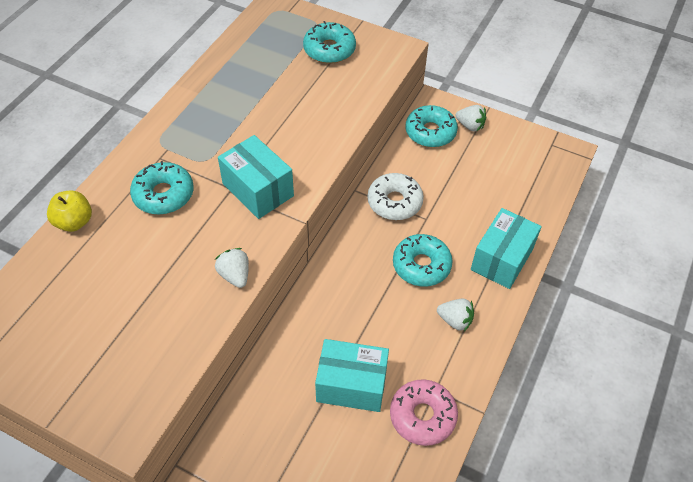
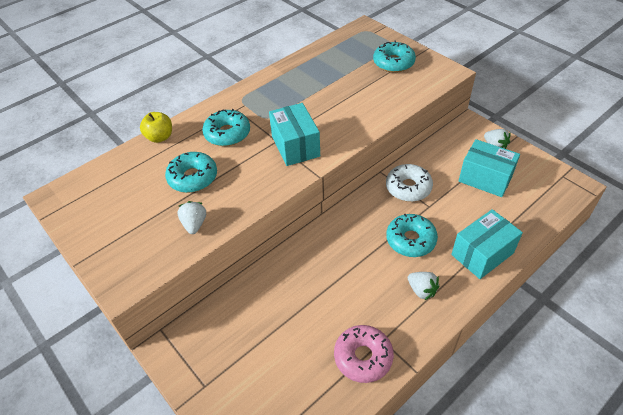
camera: 25 degrees right, 5 degrees down
(235, 275) = (250, 200): white strawberry -> white strawberry (194, 224)
(351, 385) = (315, 314): turquoise box -> turquoise box (485, 178)
(430, 132) = (459, 144): turquoise donut -> turquoise donut (193, 178)

